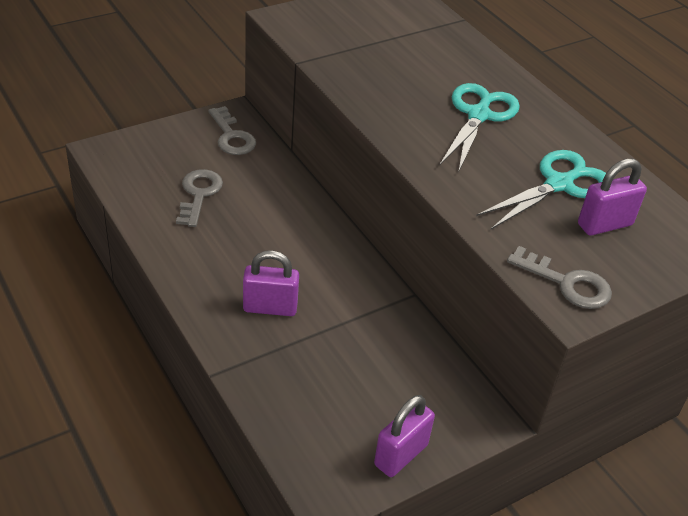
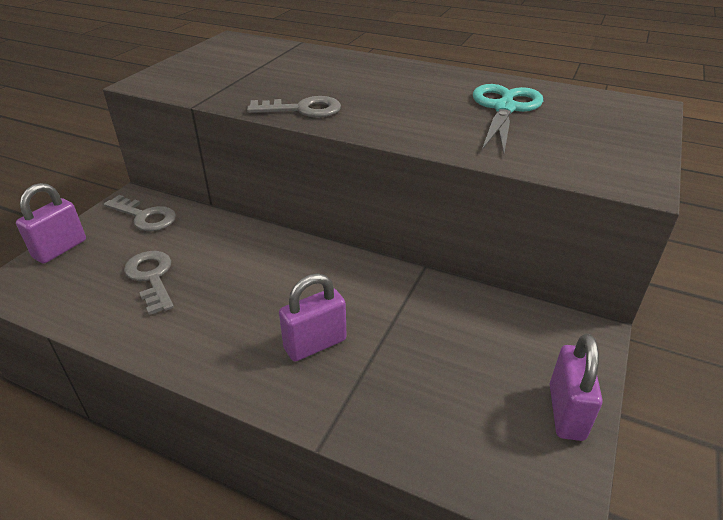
camera: 30 degrees left, 5 degrees down
(479, 115) = (389, 89): turquoise scissors -> none
(567, 283) = (608, 168): grey key -> grey key (303, 109)
(604, 224) = (570, 120): purple padlock -> purple padlock (60, 249)

